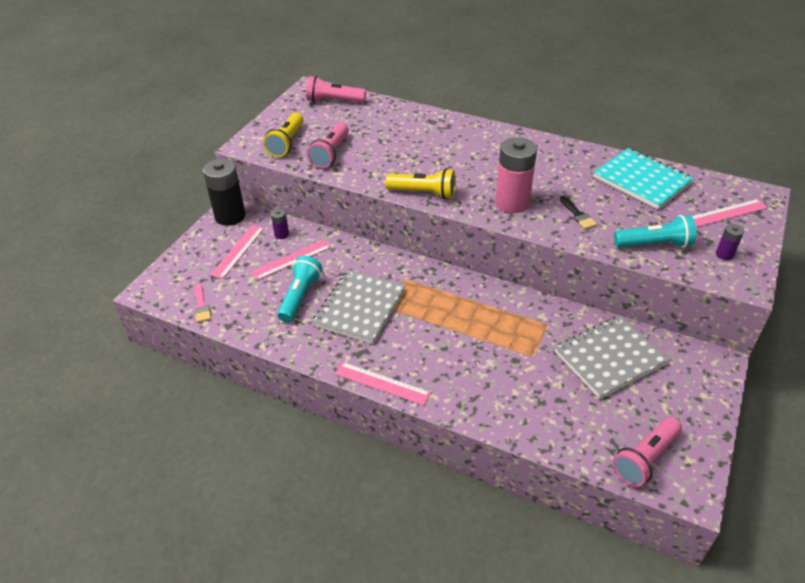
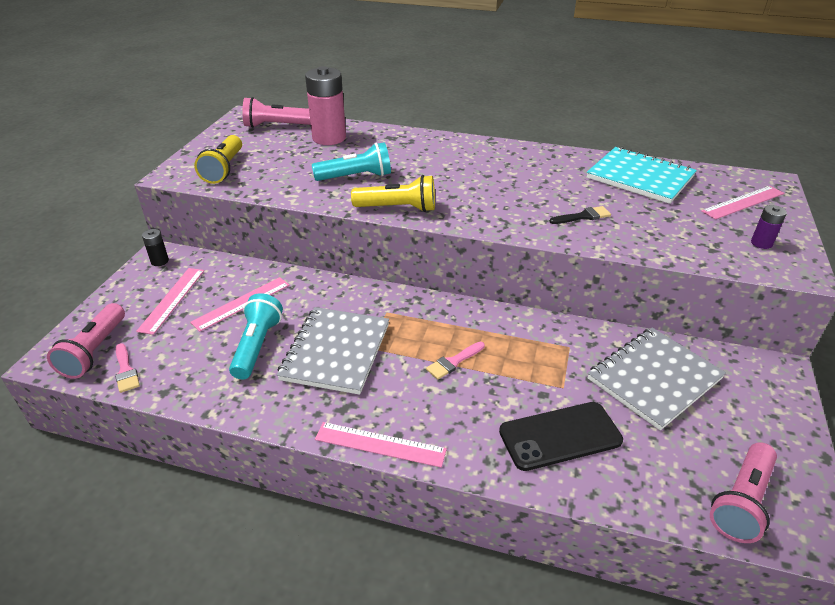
camera: 10 degrees left, 5 degrees down
(230, 216) = (159, 261): black battery -> black battery, size x0.46
(281, 234) = (226, 276): purple battery -> none
(331, 153) = (279, 176): pink flashlight -> pink flashlight (95, 351)
(450, 326) = (453, 362): none -> pink brush
(512, 203) = (504, 210): pink battery -> pink battery (329, 138)
(519, 393) = (560, 436): none -> black phone
(578, 215) = (583, 216): black brush -> black brush turned 75 degrees counterclockwise
(654, 244) = (680, 240): turquoise flashlight -> turquoise flashlight (356, 177)

